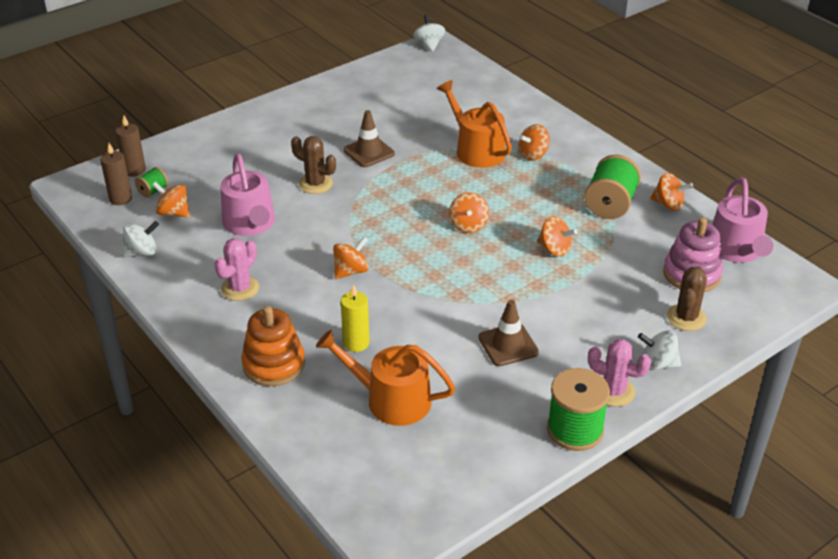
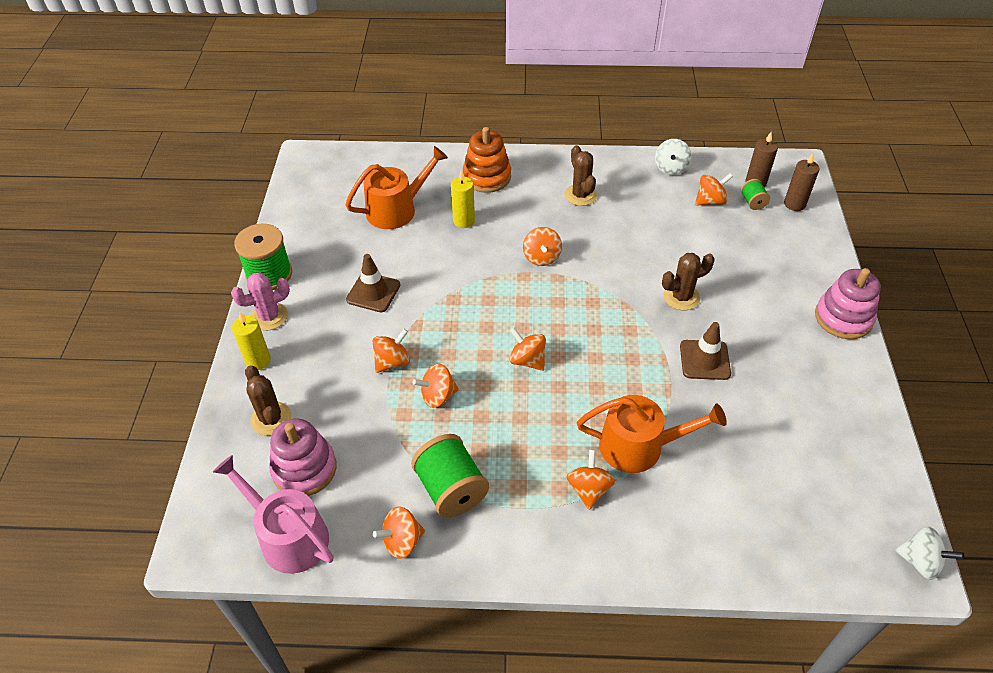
camera: 130 degrees right, 10 degrees up
(240, 288) = (580, 195): pink cactus -> brown cactus
(250, 224) = (656, 233): pink watering can -> none
(258, 113) = (843, 318): none -> pink stacking toy
(557, 289) = (392, 362): none -> orange spinning top
(657, 364) = (258, 360): white spinning top -> yellow candle

